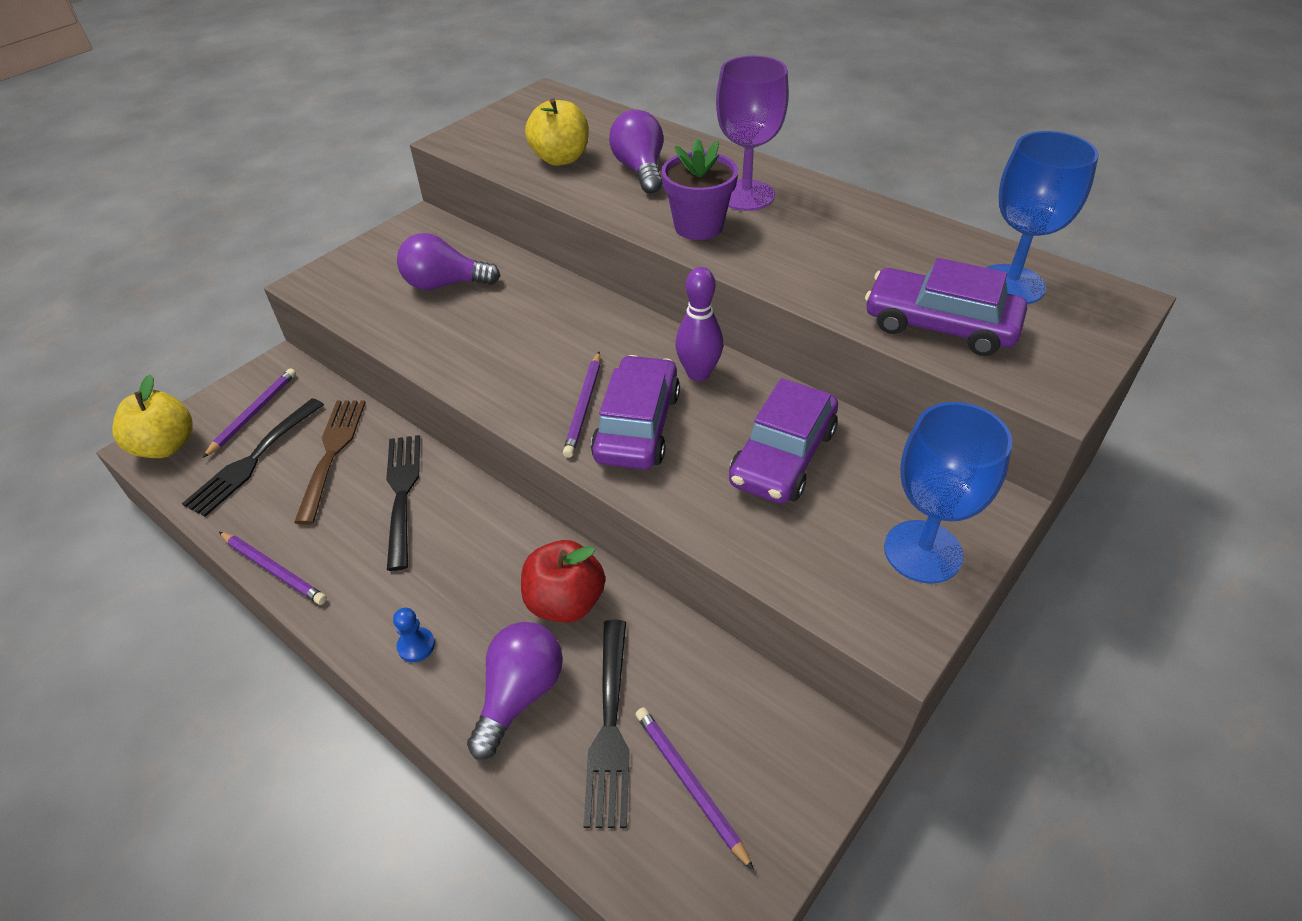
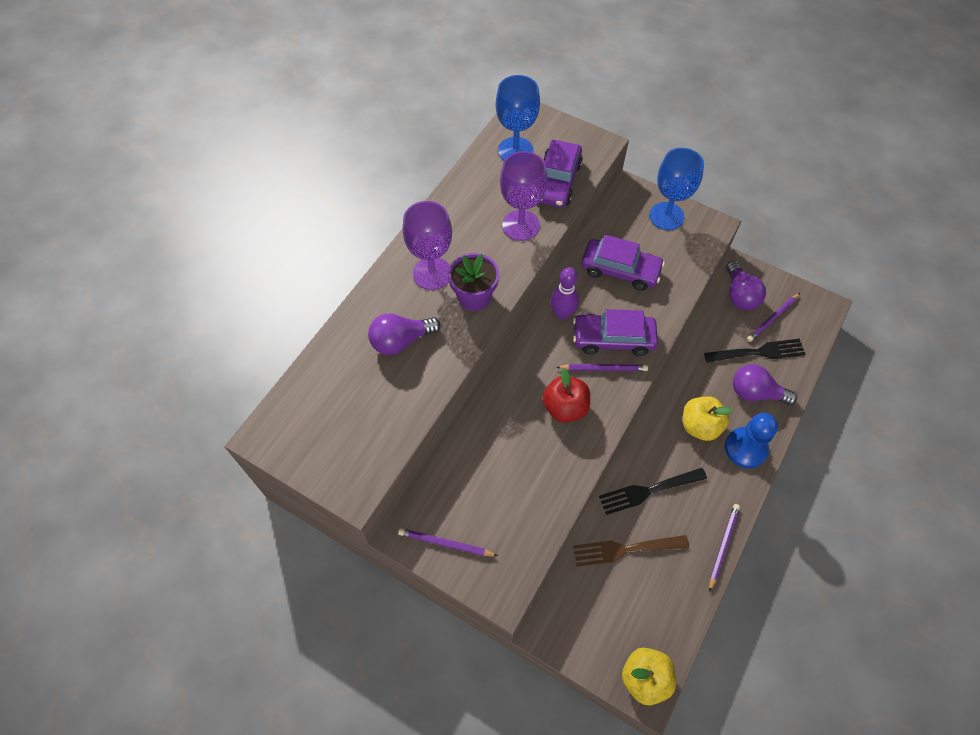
camera: 100 degrees left, 15 degrees up
(253, 413) = (599, 626): purple pencil -> purple pencil (445, 544)
(253, 460) = (643, 603): black fork -> none
(416, 645) = (745, 448): blue pawn -> blue pawn, size x2.15
(445, 284) = (492, 486): purple light bulb -> purple light bulb (739, 295)
(560, 159) = (385, 399): yellow apple -> yellow apple (700, 426)
(565, 602) = (699, 383): red apple -> red apple (565, 407)
(835, 277) = (521, 225): none -> purple goblet

